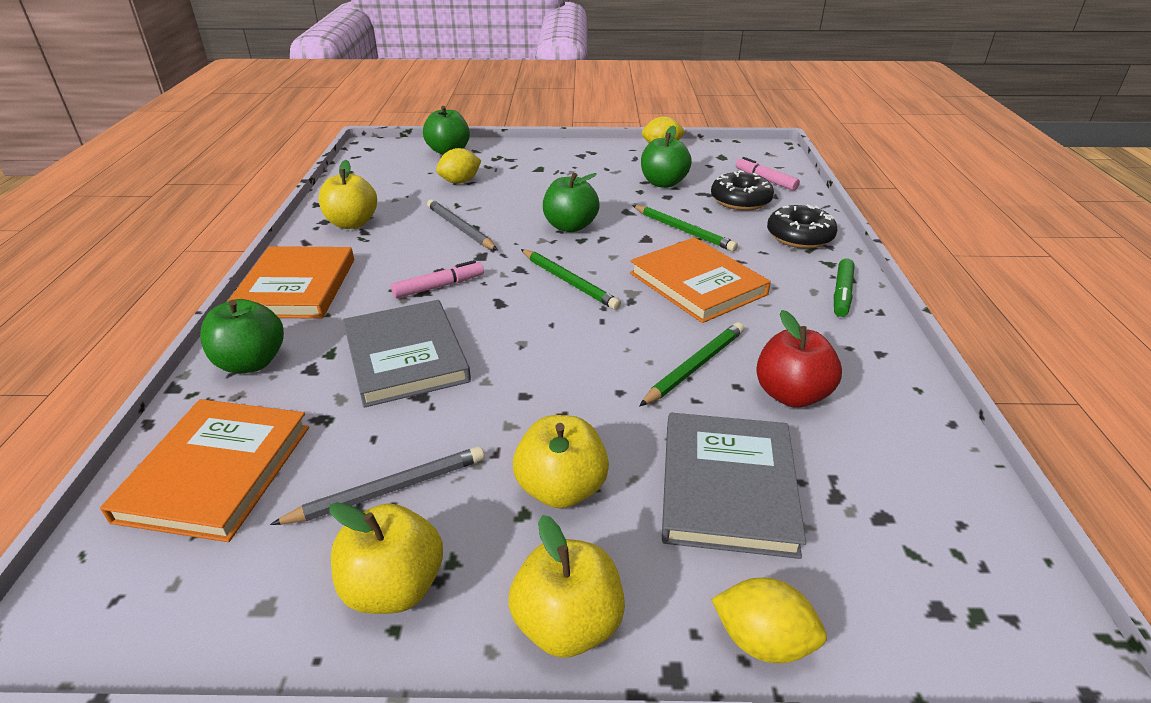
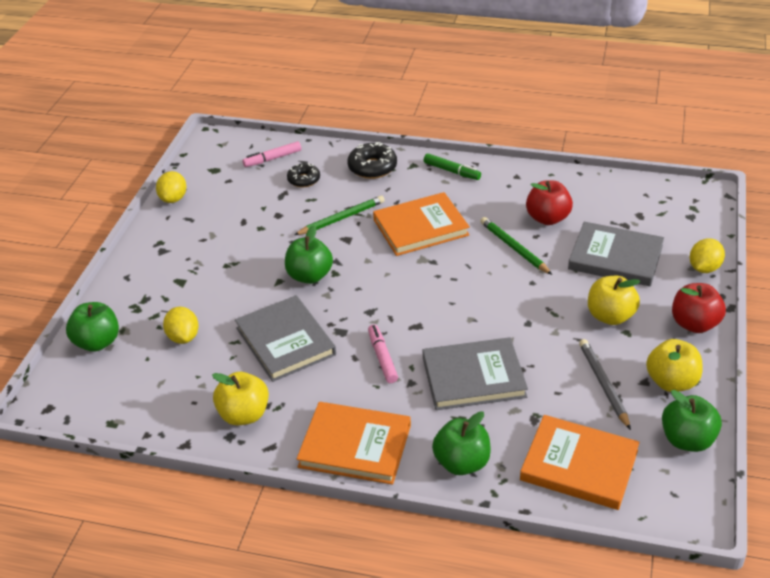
camera: 75 degrees left, 5 degrees up
(460, 228) = (285, 341): grey pencil -> grey book
(567, 624) = (694, 324): yellow apple -> red apple
(569, 282) = (398, 287): green pencil -> none
(663, 183) = (251, 212): green apple -> green apple (687, 440)
(740, 200) = (304, 180): black donut -> black donut, size x0.66

